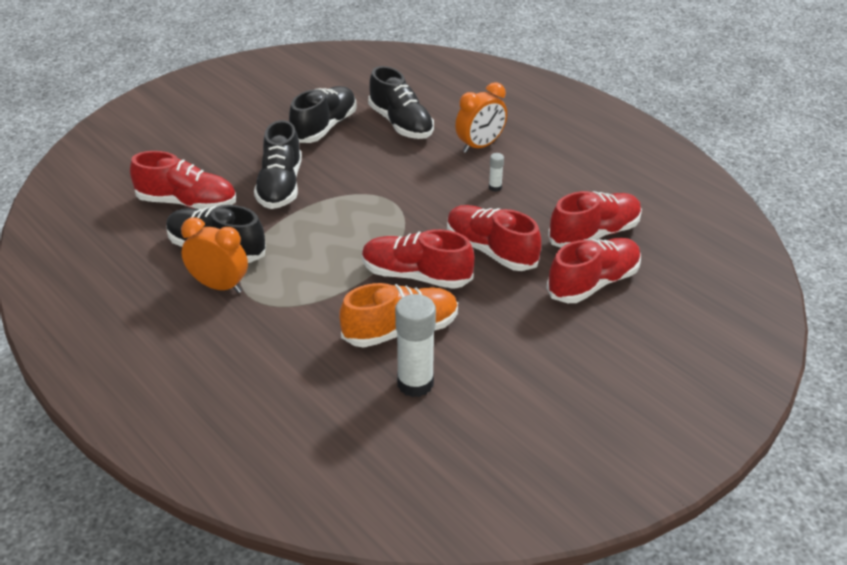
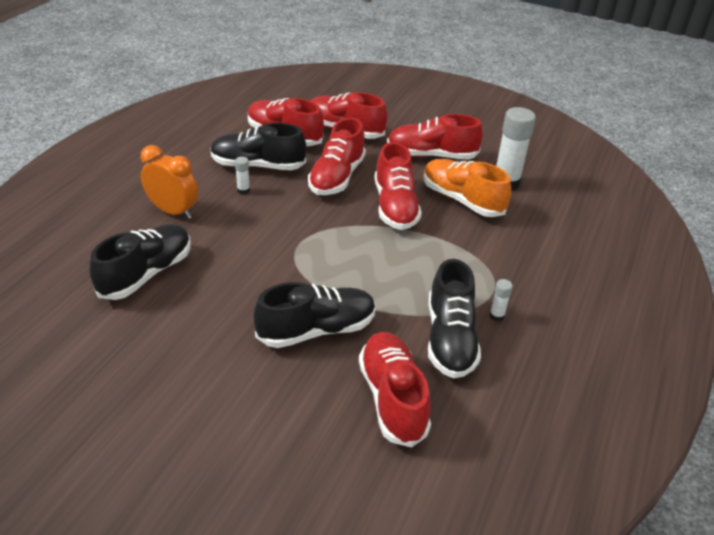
camera: 115 degrees left, 0 degrees up
(219, 286) = (496, 316): orange clock -> white glue stick
(324, 127) = (175, 334): black shoe -> black shoe (258, 166)
(505, 339) = (431, 155): none -> red shoe

